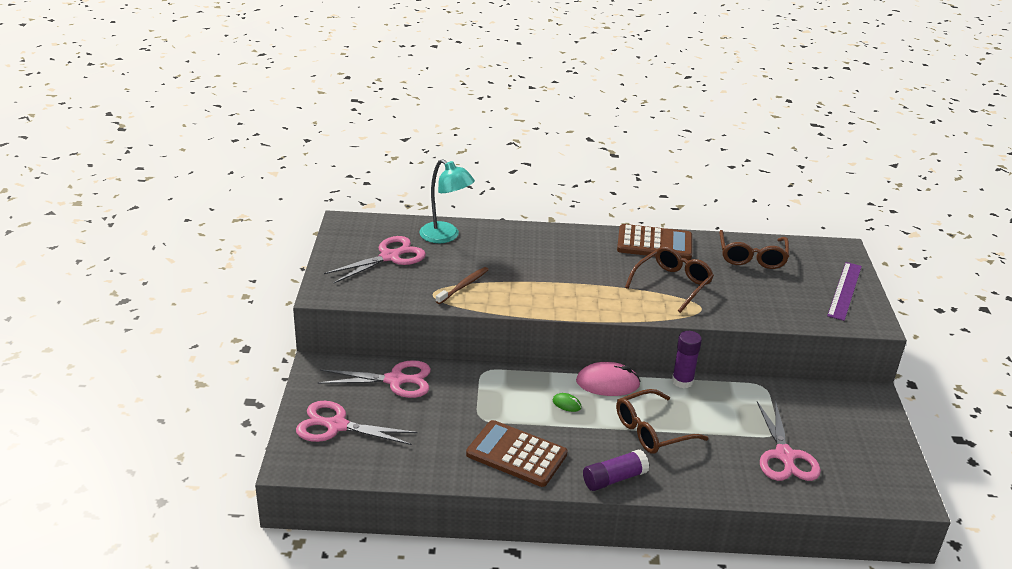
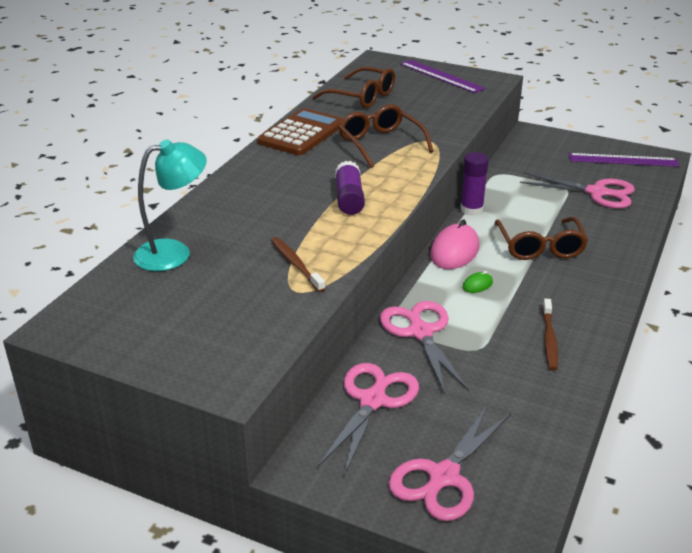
camera: 65 degrees left, 0 degrees up
(390, 256) = (184, 306): pink scissors -> pink scissors (420, 332)
(516, 454) = (549, 339): brown calculator -> brown toothbrush
(614, 478) = (605, 288): purple glue stick -> purple glue stick (349, 198)
(875, 468) = (623, 160): none -> purple ruler

